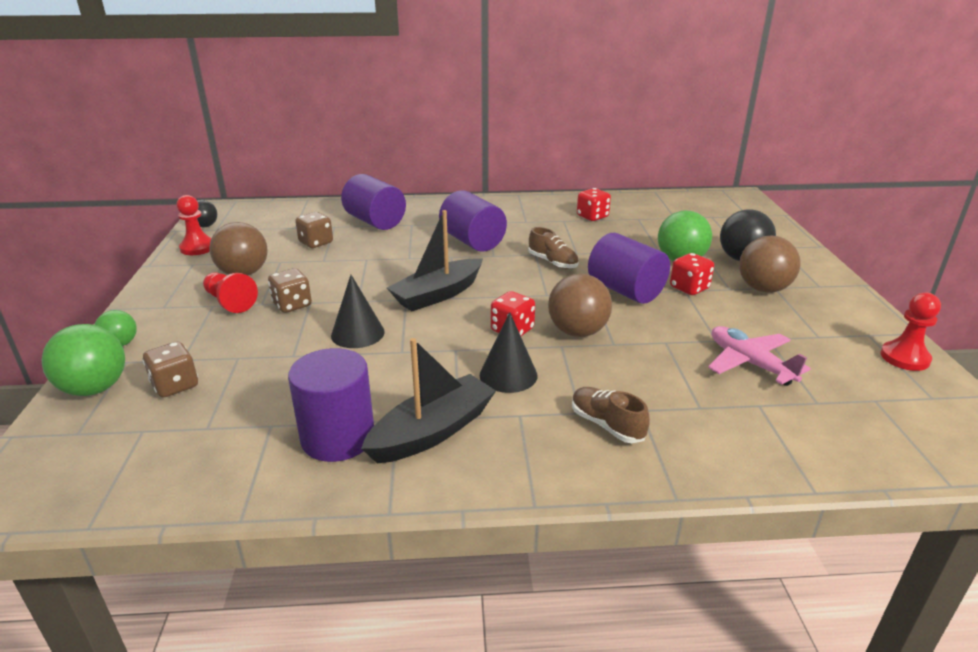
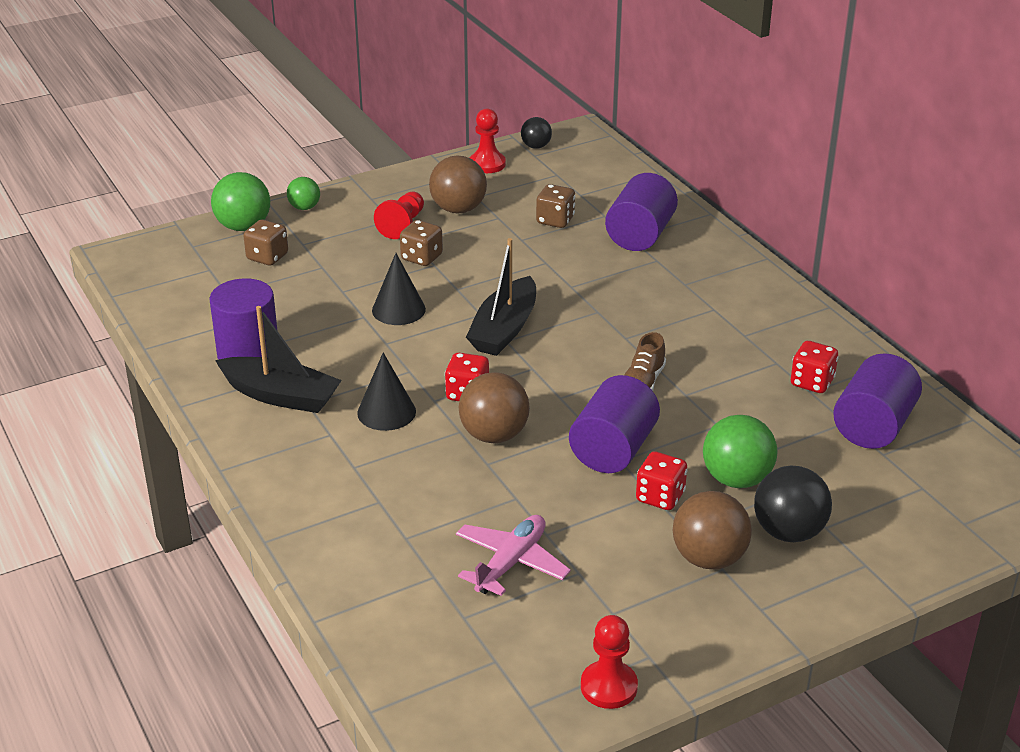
camera: 65 degrees right, 5 degrees up
(438, 294) = (504, 329): black boat -> black boat turned 90 degrees counterclockwise
(472, 242) = (648, 314): purple cylinder -> purple cylinder (873, 426)
(606, 425) = (343, 485): brown shoe -> none

